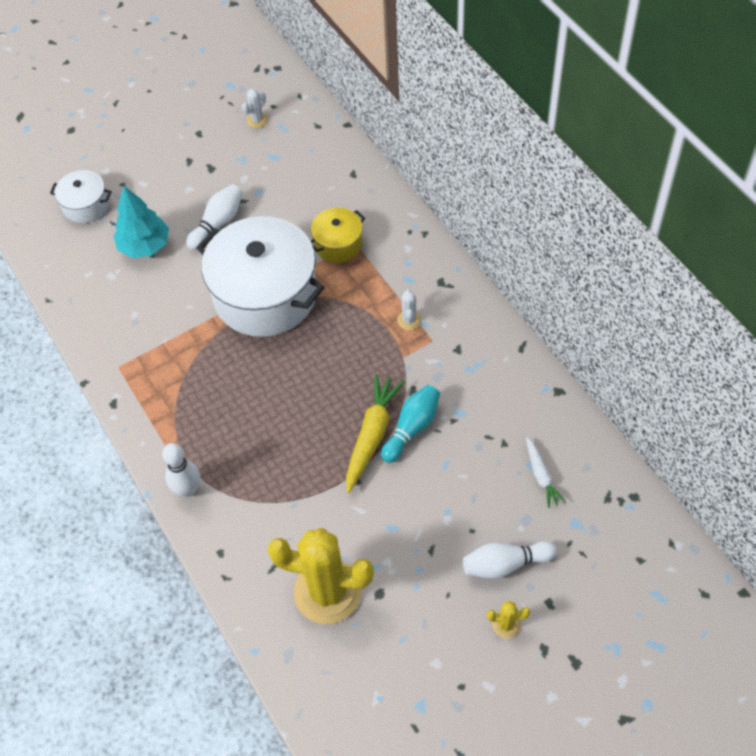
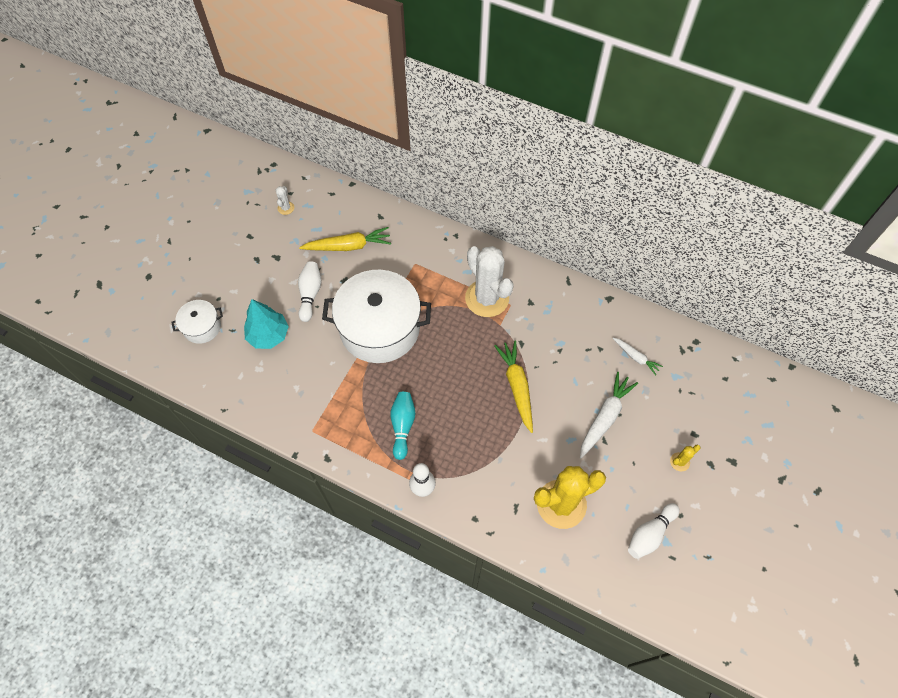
camera: 35 degrees left, 5 degrees up
(295, 190) = (348, 246): none -> yellow carrot
(338, 244) = (404, 269): yellow pot -> none
(409, 320) = (487, 298): white cactus -> white cactus, size x2.46
(412, 428) = (538, 368): turquoise bowling pin -> turquoise bowling pin (402, 426)
(451, 524) = (605, 417): none -> white carrot
(505, 564) = (653, 424): white bowling pin -> white bowling pin (650, 534)

